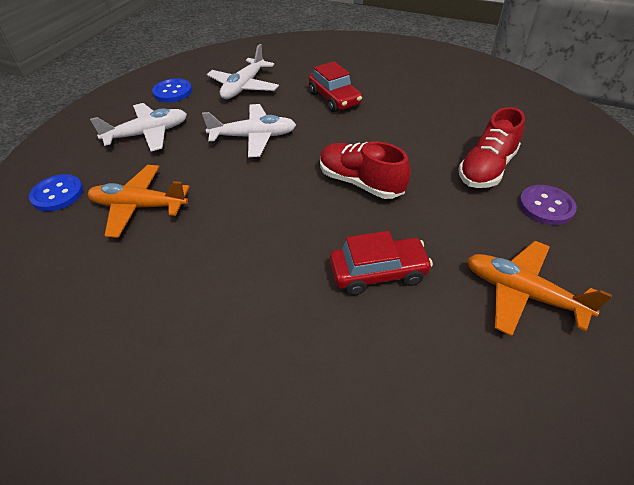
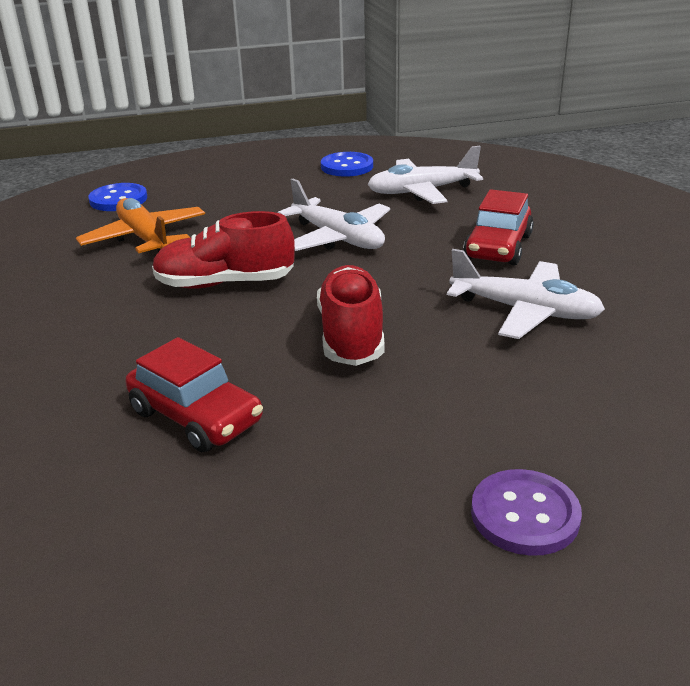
camera: 50 degrees right, 15 degrees down
(147, 134) = (258, 190): white plane -> white plane (524, 311)
(486, 168) = (535, 421): red shoe -> red shoe (225, 283)
(522, 293) = (282, 558): orange plane -> none

